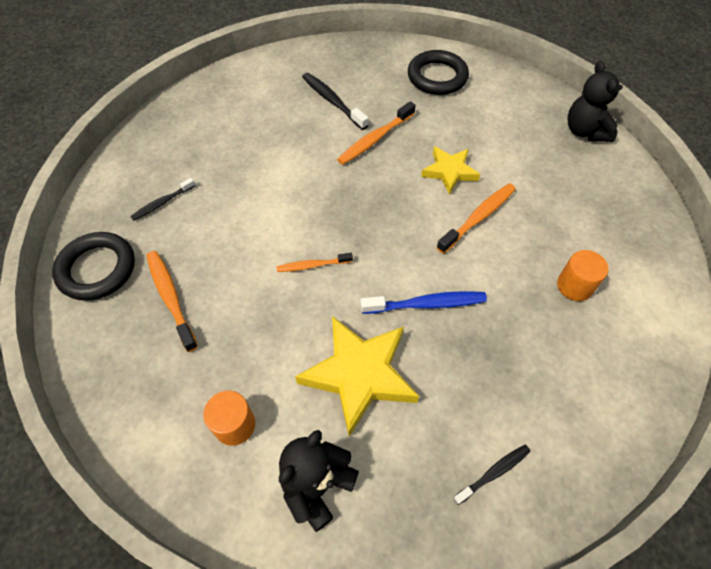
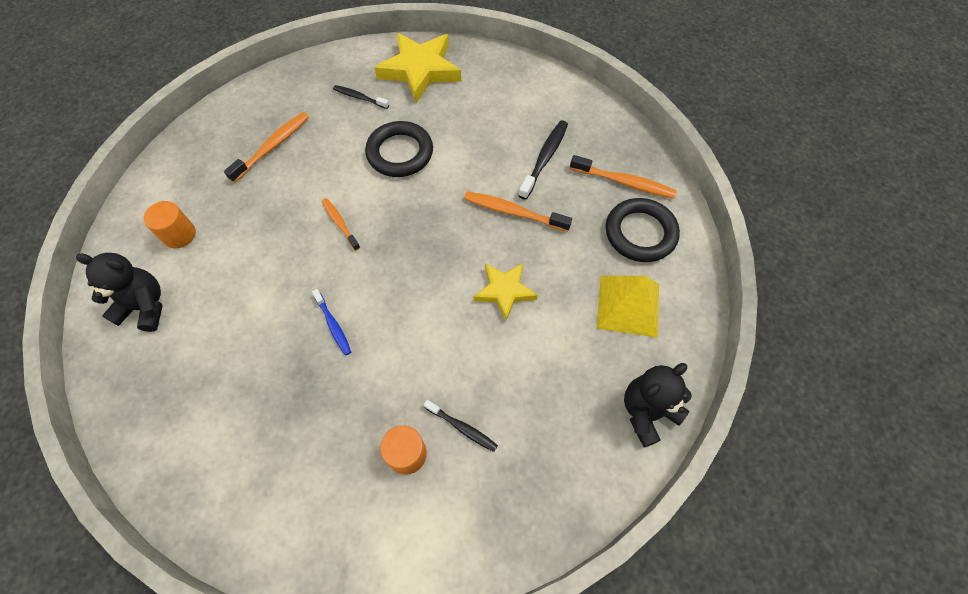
camera: 65 degrees right, 5 degrees up
(97, 269) = (281, 92): black ring -> black ring (400, 153)
(359, 374) = (245, 299): yellow star -> yellow star (420, 70)
(426, 304) = (333, 325): blue toothbrush -> blue toothbrush, size x0.63
(478, 218) = (455, 337): orange toothbrush -> orange toothbrush (624, 182)
(493, 473) = (183, 432): black toothbrush -> black toothbrush (462, 427)
(496, 107) = (628, 305): none -> yellow pyramid

